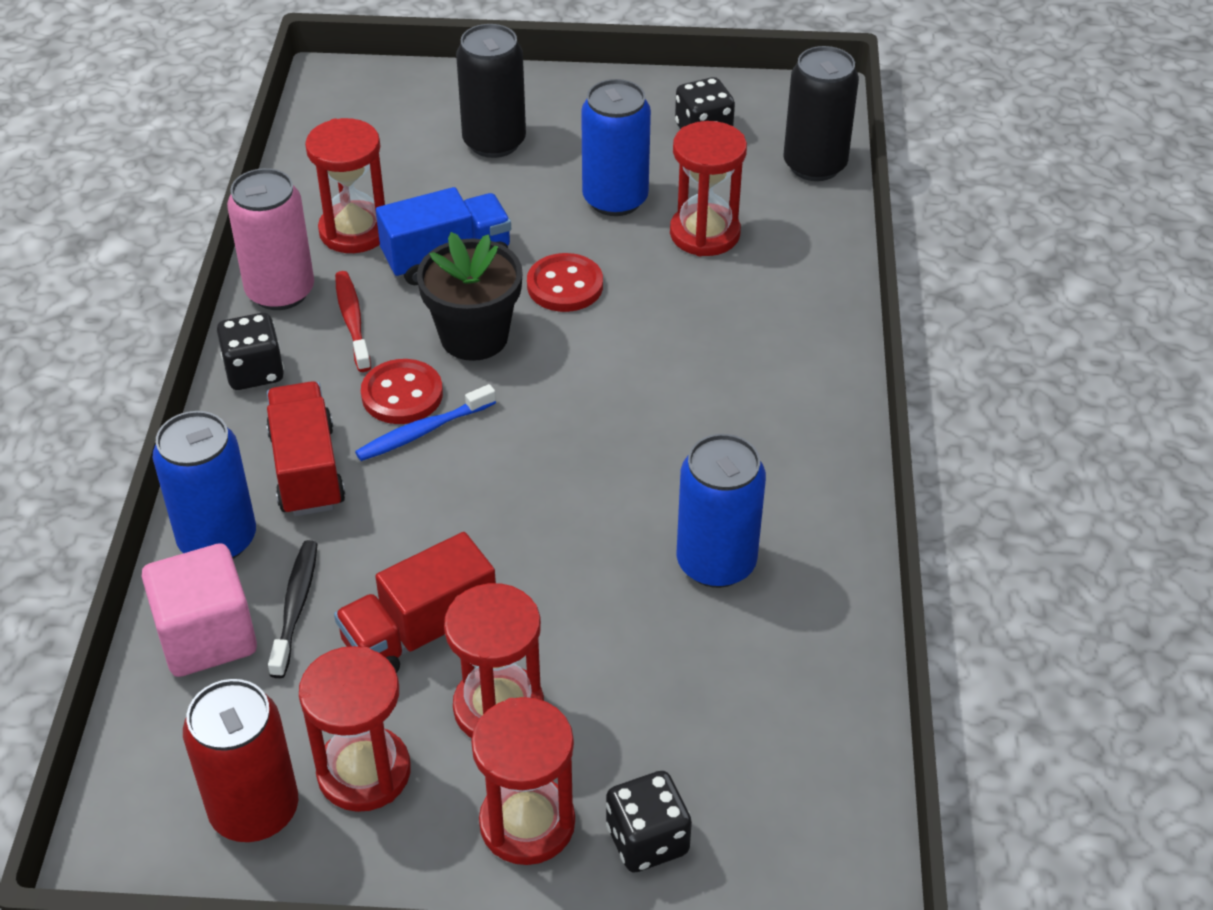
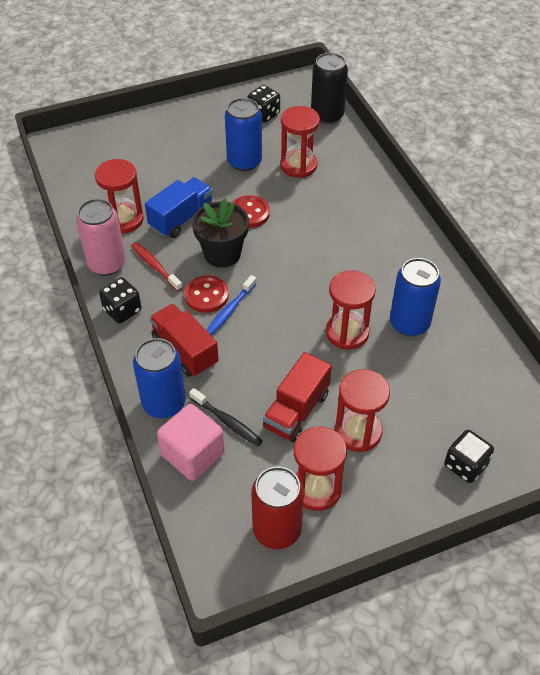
camera: 25 degrees left, 5 degrees up
(295, 607) = (227, 421): black toothbrush -> black toothbrush turned 150 degrees clockwise
(494, 142) = (164, 151): black can -> none
(527, 823) = (408, 480): red hourglass -> red hourglass (347, 332)

